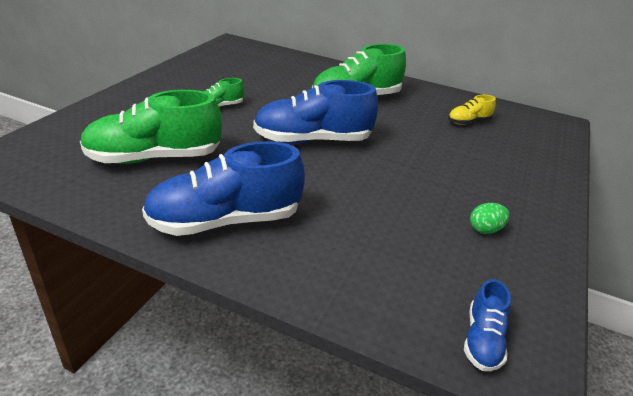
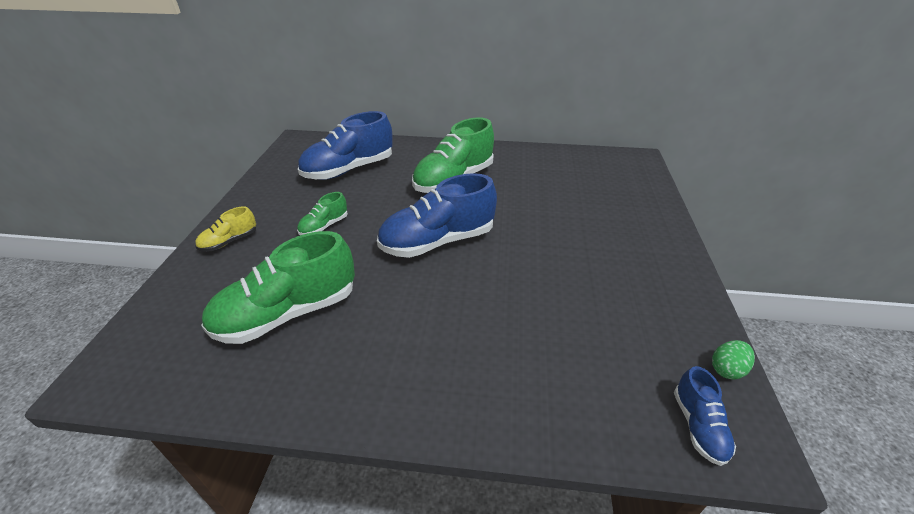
camera: 15 degrees left, 5 degrees up
(225, 221) = (402, 371): blue shoe -> blue shoe (349, 170)
(468, 122) = (565, 179): yellow shoe -> yellow shoe (229, 241)
(485, 229) = (638, 298): green egg -> green egg (726, 369)

